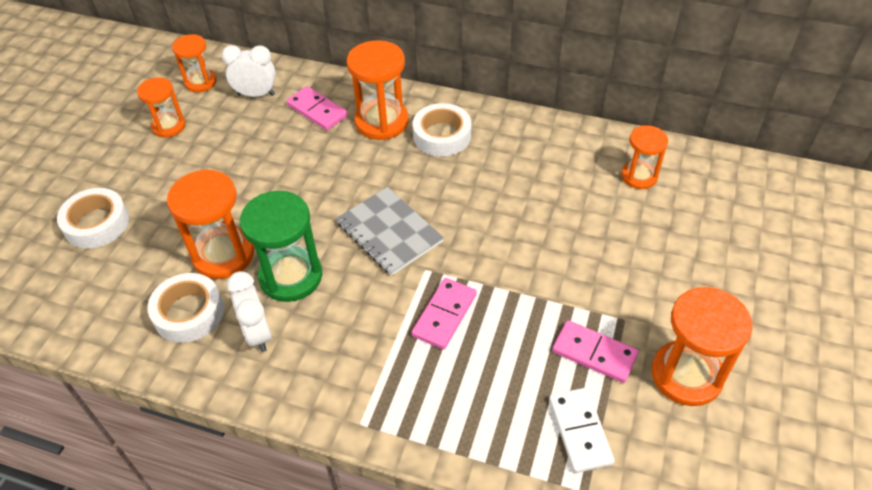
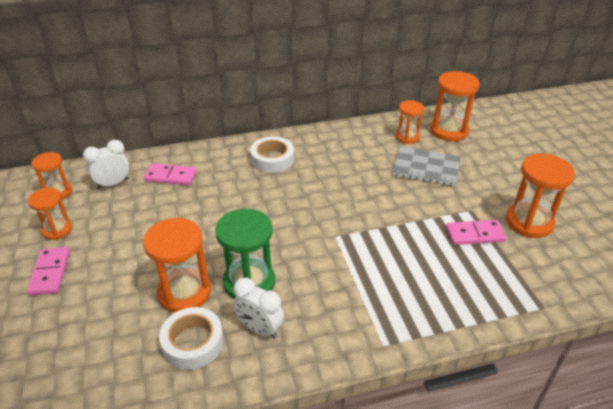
camera: 35 degrees left, 10 degrees down
(97, 223) = (52, 320): white tape -> none
(381, 122) = (224, 166): orange hourglass -> orange hourglass (449, 131)
(389, 232) = (292, 226): grey notebook -> grey notebook (426, 167)
(444, 315) = (372, 256): pink domino -> pink domino (50, 272)
(579, 431) = (508, 278): white domino -> none

